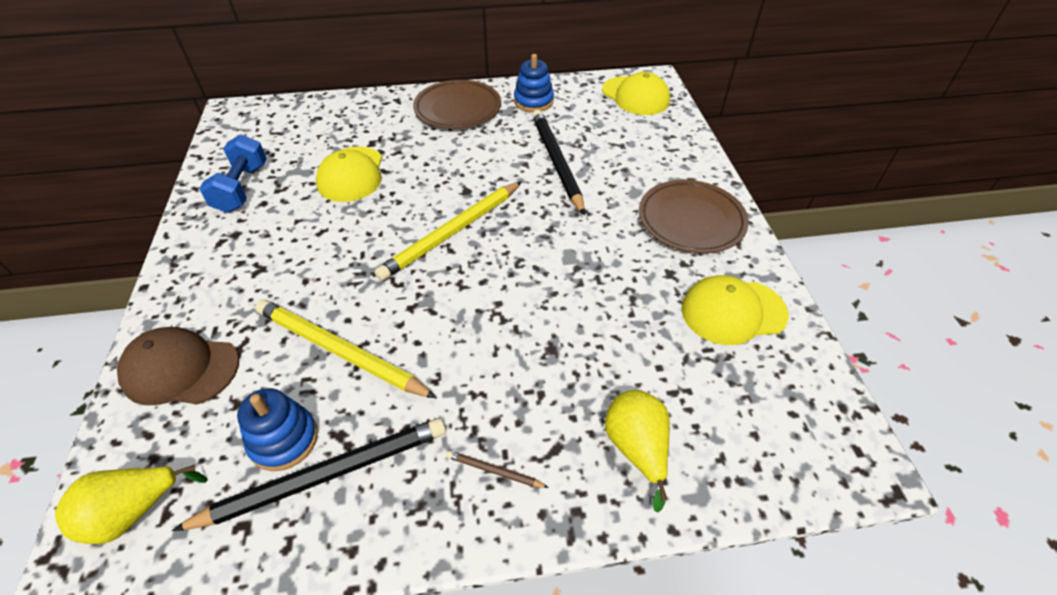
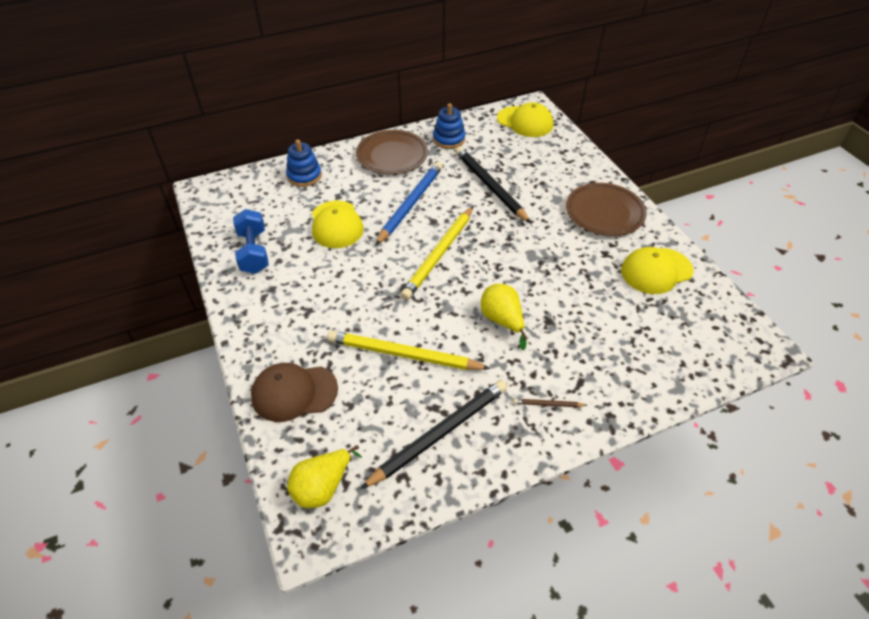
camera: 15 degrees left, 0 degrees up
(284, 440) = (398, 419): blue stacking toy -> blue stacking toy (304, 176)
(450, 167) = (411, 204): none -> blue pencil
(636, 448) = (630, 369): yellow pear -> yellow pear (502, 320)

